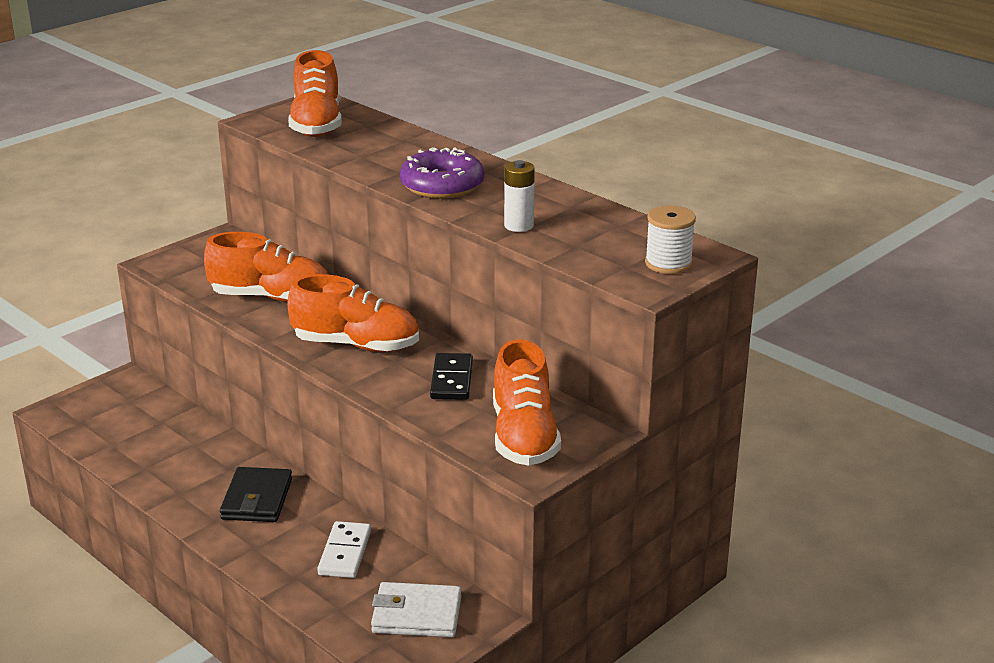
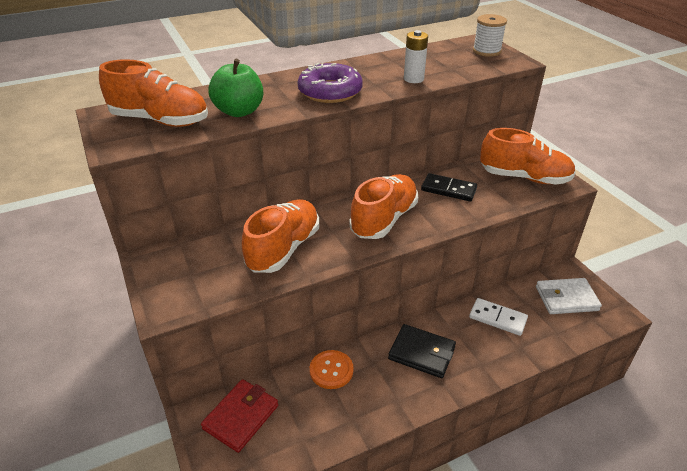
camera: 70 degrees left, 10 degrees up
(131, 403) = (241, 417): none -> red wallet
(208, 442) = (331, 370): none -> orange button
(359, 152) = (239, 111): none -> green apple
(417, 615) = (566, 298): white wallet -> white wallet turned 60 degrees clockwise

